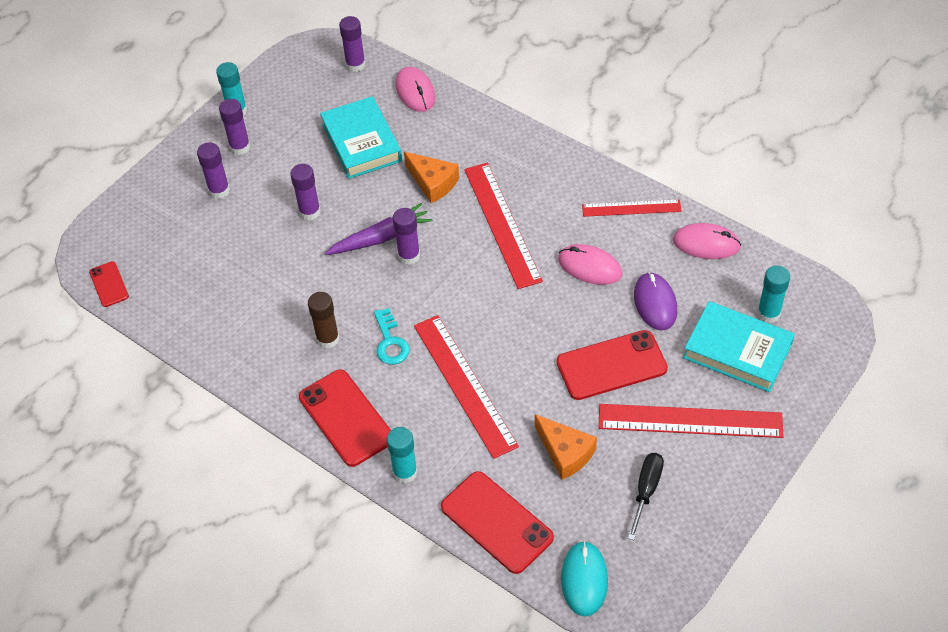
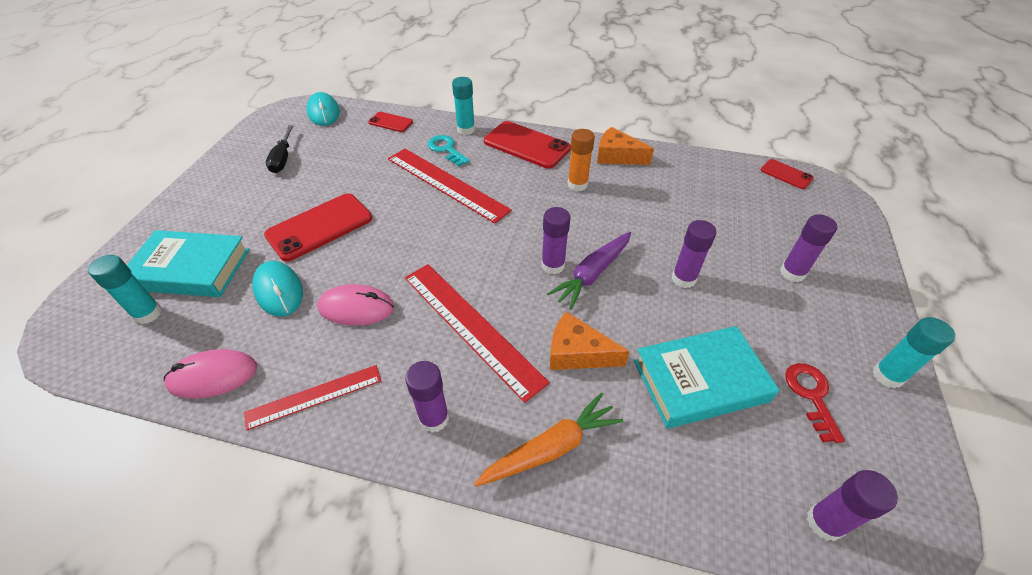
camera: 155 degrees right, 5 degrees down
(240, 147) = (828, 327): purple glue stick -> purple glue stick (434, 418)
(298, 115) = (811, 396): none -> red key
(328, 339) = (577, 184): brown glue stick -> orange glue stick
(362, 142) = (700, 381): turquoise book -> turquoise book turned 60 degrees counterclockwise
(390, 342) = (524, 195): turquoise key -> turquoise key (446, 149)
(415, 91) = (696, 498): pink mouse -> none
(483, 136) = (551, 448): none -> orange carrot
(496, 522) = (390, 122): red phone -> red phone, size x0.53
(565, 452) = (350, 164): orange cheese -> orange cheese (617, 156)
(655, 303) = (278, 290): purple mouse -> turquoise mouse
(690, 421) = (245, 206): red ruler -> none

